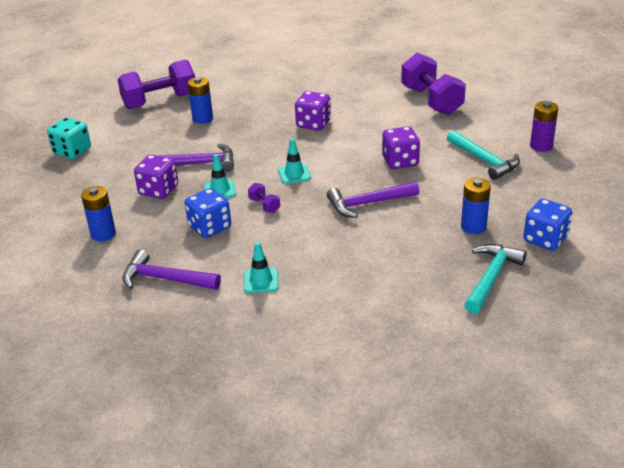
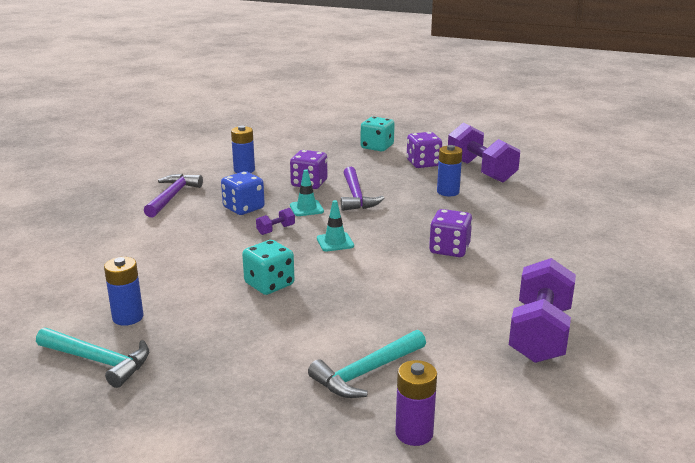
camera: 85 degrees right, 10 degrees down
(261, 281) = (152, 234): turquoise traffic cone -> none
(367, 204) = (269, 284): purple hammer -> turquoise dice
(400, 161) = (362, 306): purple dice -> purple dice (423, 163)
(431, 101) = (540, 334): purple dumbbell -> purple dumbbell turned 45 degrees counterclockwise
(473, 227) = (205, 354): blue battery -> blue battery (128, 317)
(545, 239) = (160, 411): blue dice -> none

